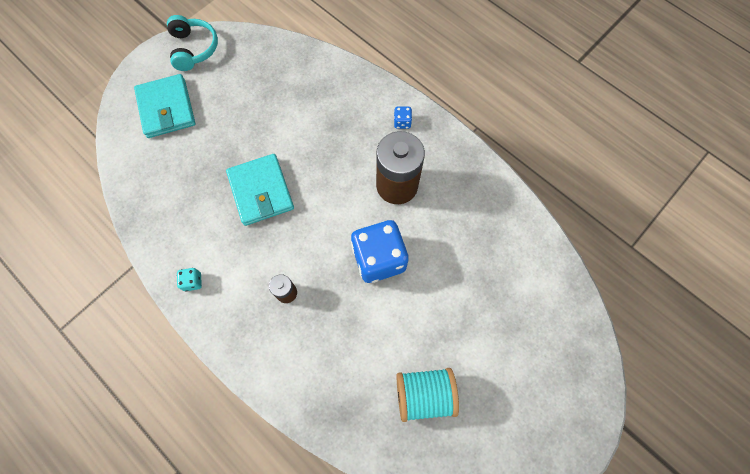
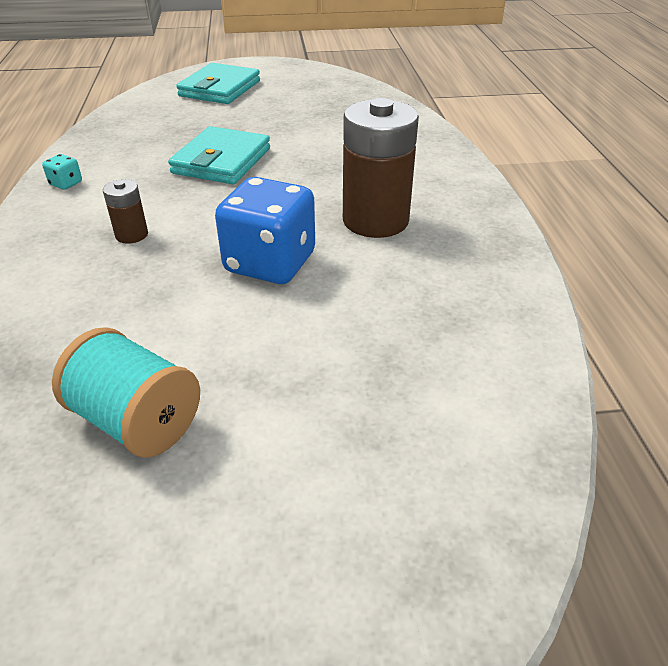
camera: 40 degrees right, 30 degrees down
(194, 49) = (294, 70): turquoise headphones -> none
(402, 122) = (446, 181): blue dice -> none

